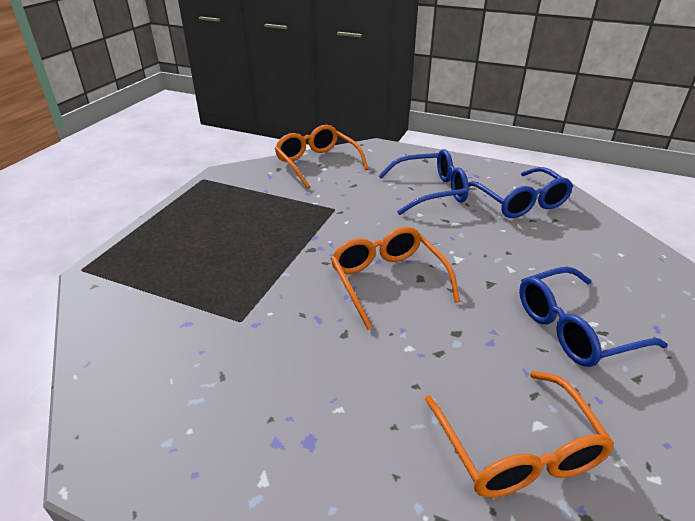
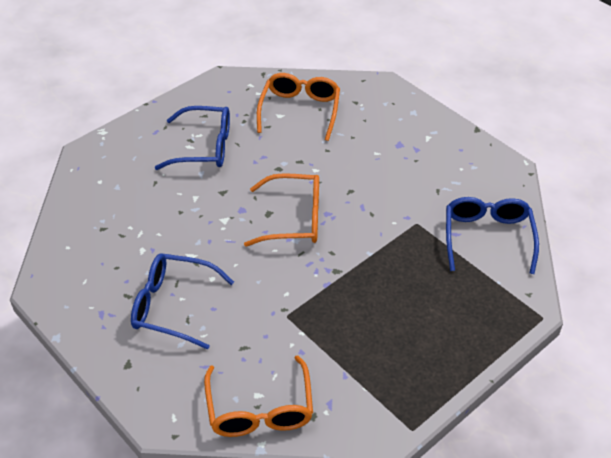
camera: 155 degrees left, 10 degrees up
(387, 281) = (294, 219): orange glasses -> orange glasses turned 90 degrees counterclockwise
(520, 202) = (106, 258): blue glasses -> blue glasses (487, 237)

